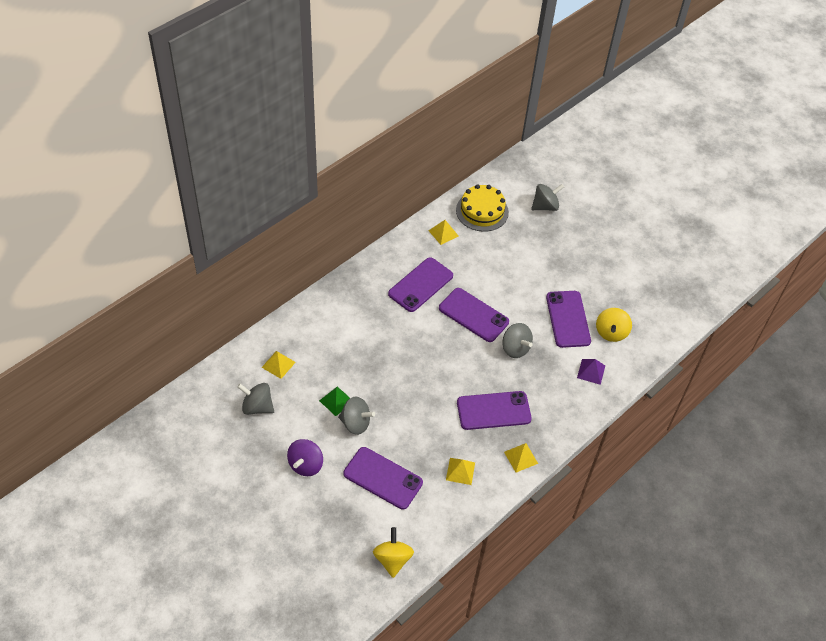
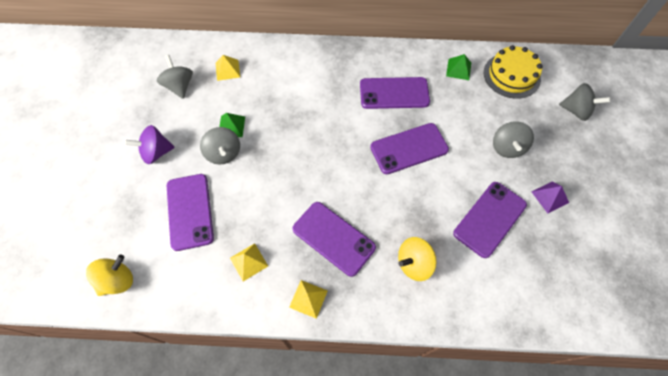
camera: 50 degrees right, 10 degrees up
(443, 233) = (458, 69): yellow pyramid -> green pyramid
(473, 315) = (409, 148): purple phone -> purple phone turned 75 degrees clockwise
(515, 348) = (412, 204): grey spinning top -> grey spinning top (507, 148)
(591, 371) = (459, 283): purple pyramid -> purple pyramid (550, 197)
(611, 332) = (519, 265): yellow spinning top -> yellow spinning top (414, 264)

